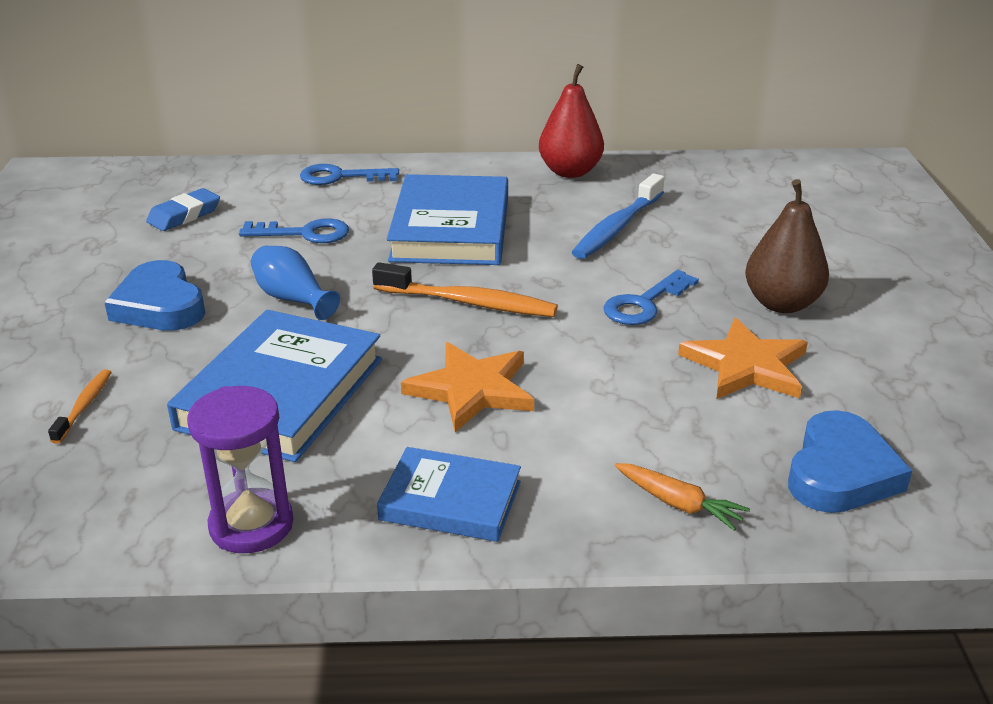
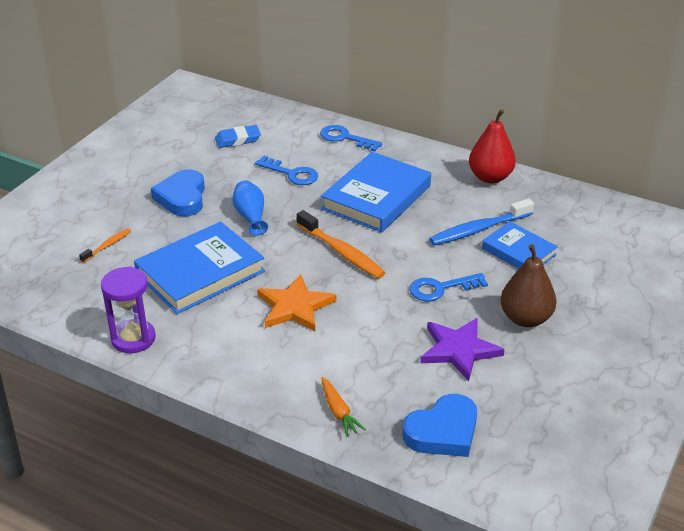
camera: 30 degrees right, 5 degrees up
(450, 500) = (230, 363): blue book -> blue book (519, 251)
(746, 366) = (459, 350): orange star -> purple star

